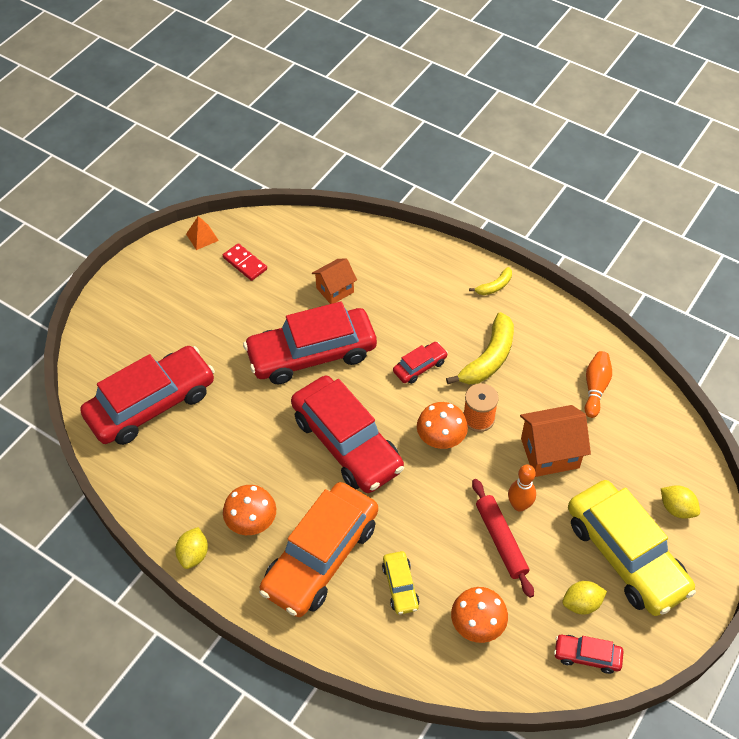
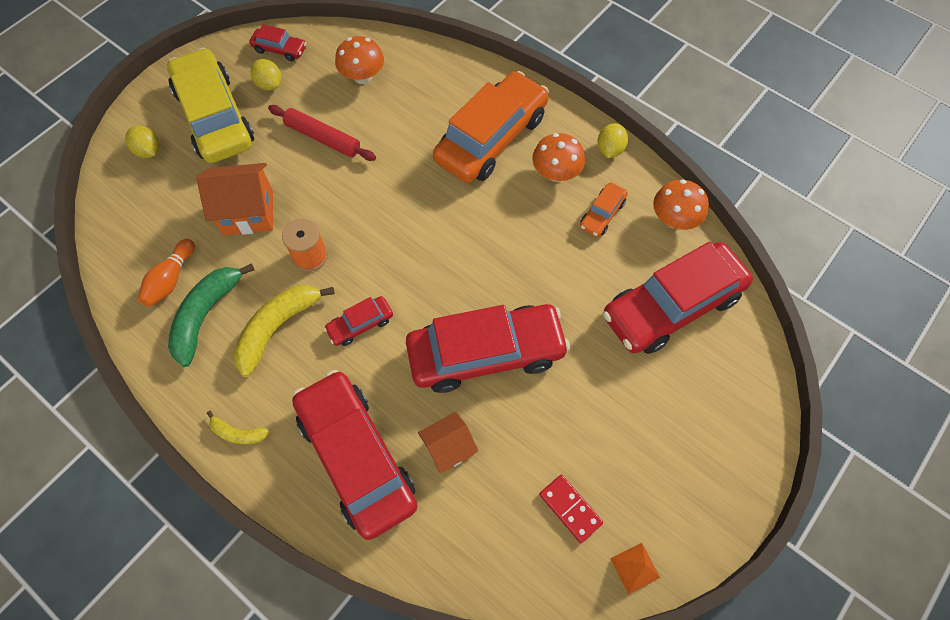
camera: 175 degrees left, 10 degrees up
(207, 482) = (602, 214): none -> orange car
(346, 443) = (456, 242): red car -> red car (357, 457)
(400, 586) = (423, 109): yellow car -> none
(441, 438) = (356, 238): orange mushroom -> orange mushroom (674, 219)
(494, 286) = (238, 433): yellow banana -> yellow banana turned 135 degrees counterclockwise
(501, 540) = (323, 138): red rolling pin -> red rolling pin turned 45 degrees counterclockwise
(519, 505) = (296, 166): orange bowling pin -> none
(552, 363) = (206, 315): none -> green banana
(581, 603) = (269, 84): yellow lemon -> yellow lemon turned 60 degrees clockwise

